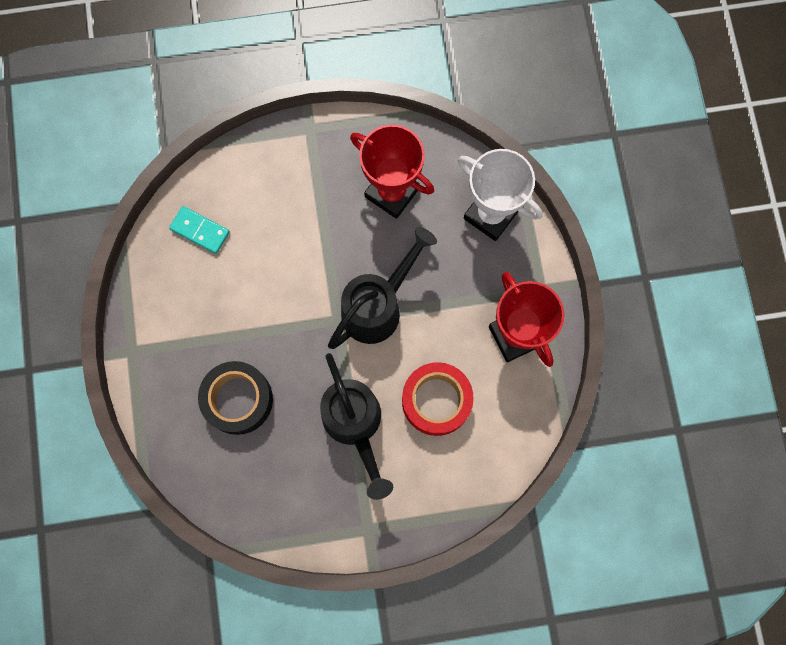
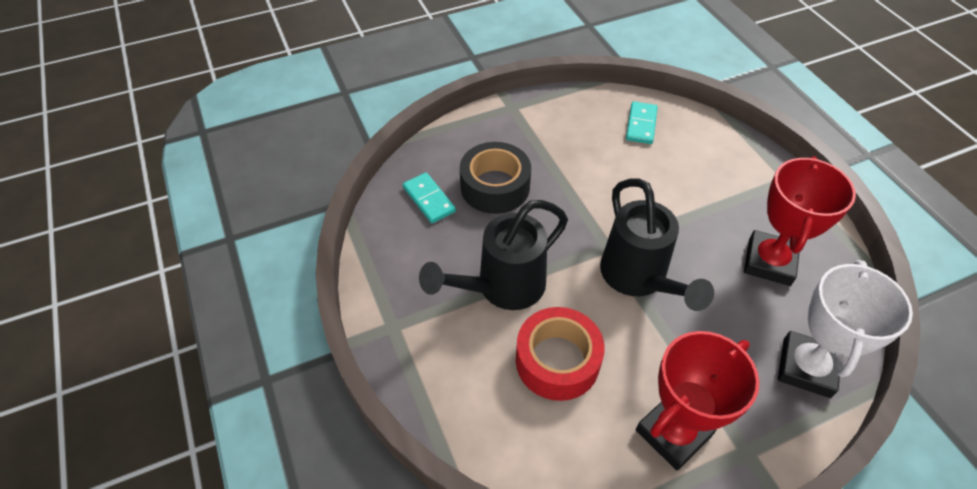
camera: 75 degrees right, 25 degrees down
(235, 467) = (429, 199): none -> turquoise domino
(378, 307) = (638, 278): black watering can -> black watering can turned 45 degrees clockwise

